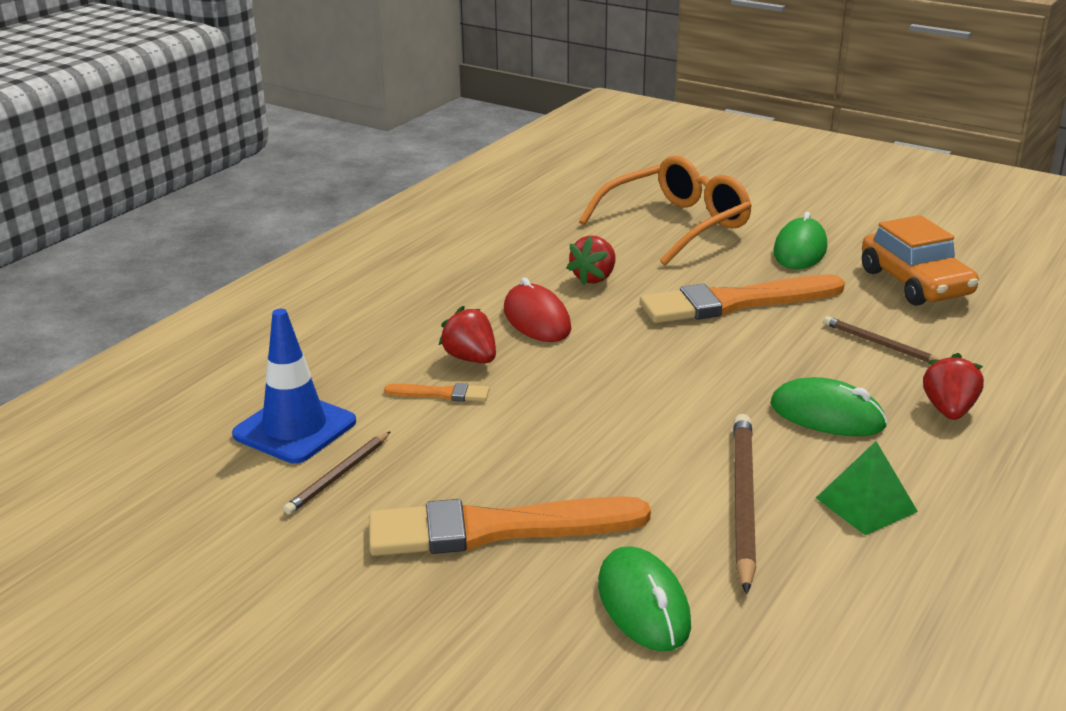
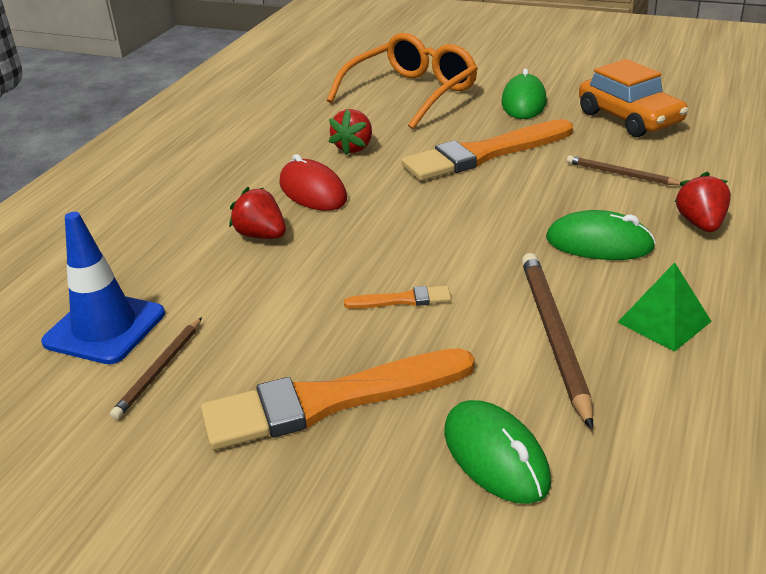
camera: 10 degrees left, 5 degrees up
(442, 394) = (242, 273): orange brush -> orange brush (403, 300)

